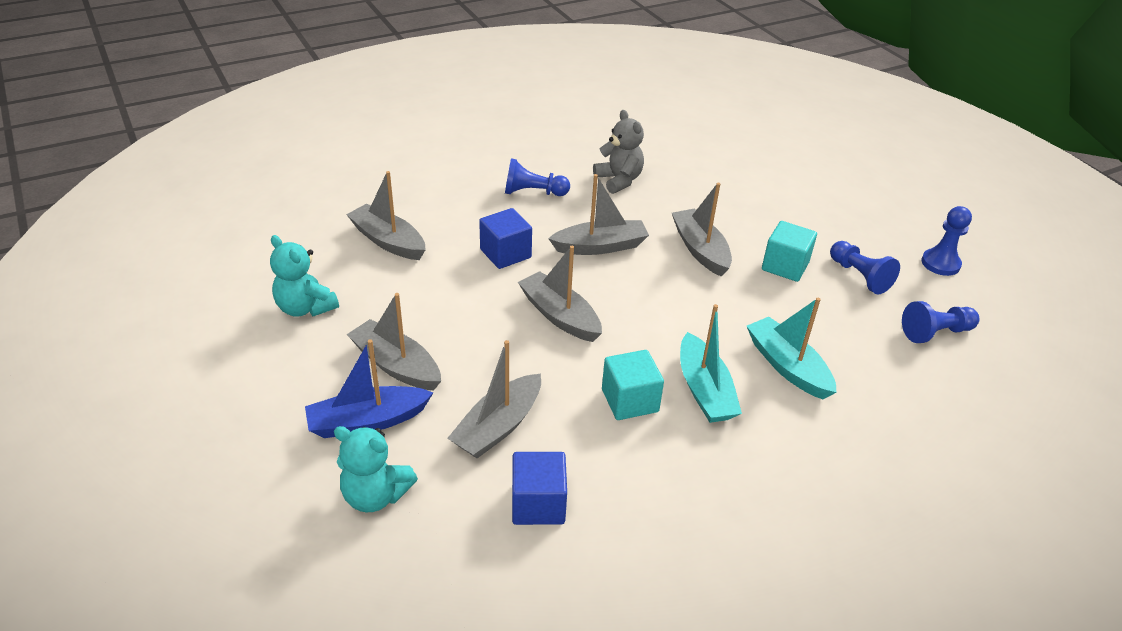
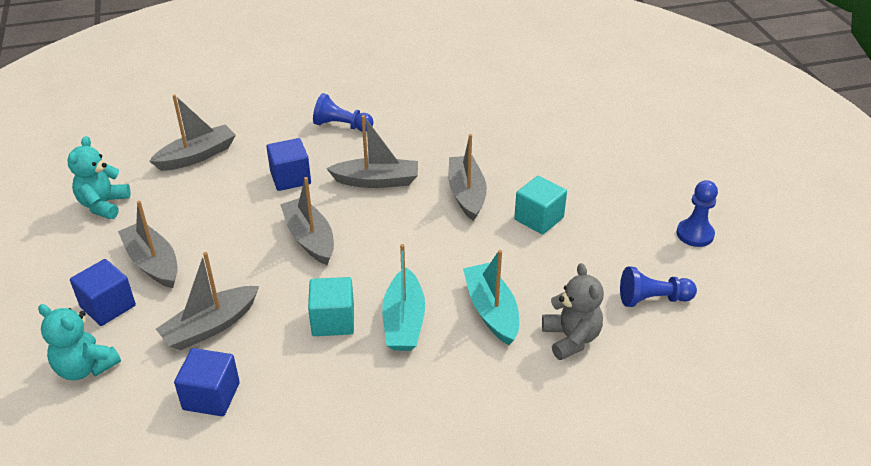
camera: 15 degrees right, 0 degrees up
(305, 308) = (104, 205): turquoise teddy bear -> turquoise teddy bear turned 45 degrees clockwise
(367, 421) = (108, 306): blue boat -> blue cube
(388, 241) = (197, 156): grey boat -> grey boat turned 90 degrees clockwise
(619, 180) = (424, 122): grey teddy bear -> grey teddy bear (571, 338)
(859, 276) = (606, 237): blue pawn -> none

